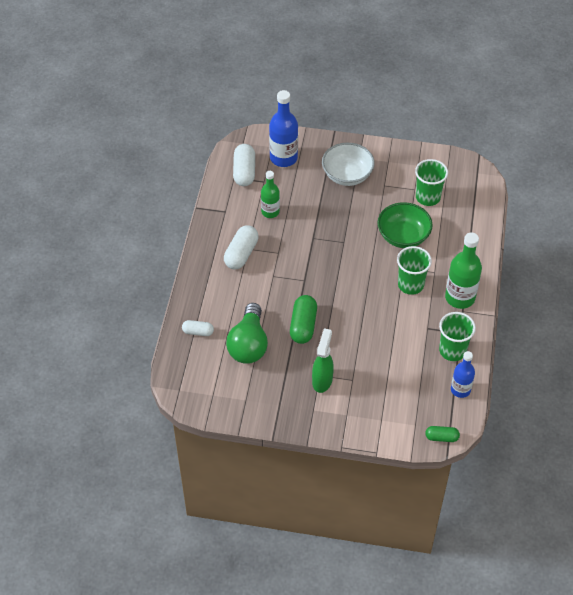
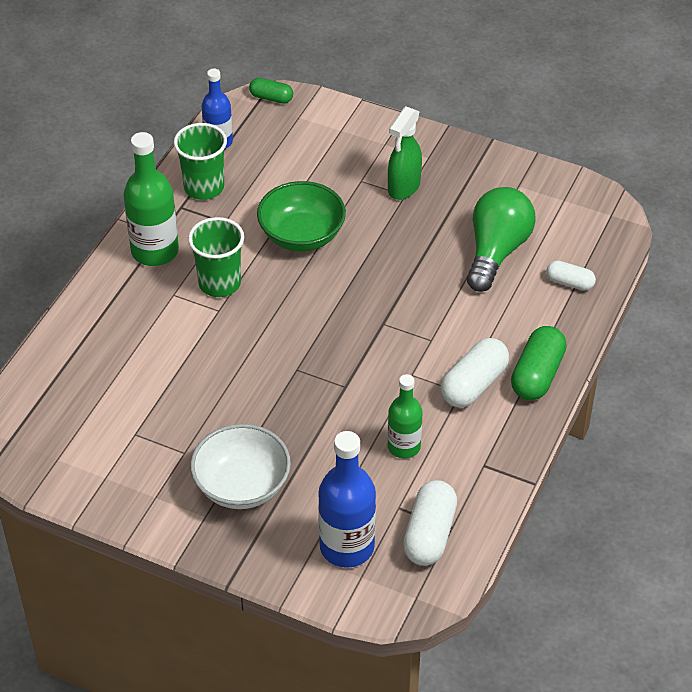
camera: 165 degrees left, 5 degrees down
(303, 325) = (407, 260): green capsule -> green capsule (537, 375)
(403, 236) = (195, 358): green bowl -> green bowl (302, 235)
(428, 197) = (120, 414): green cup -> none

